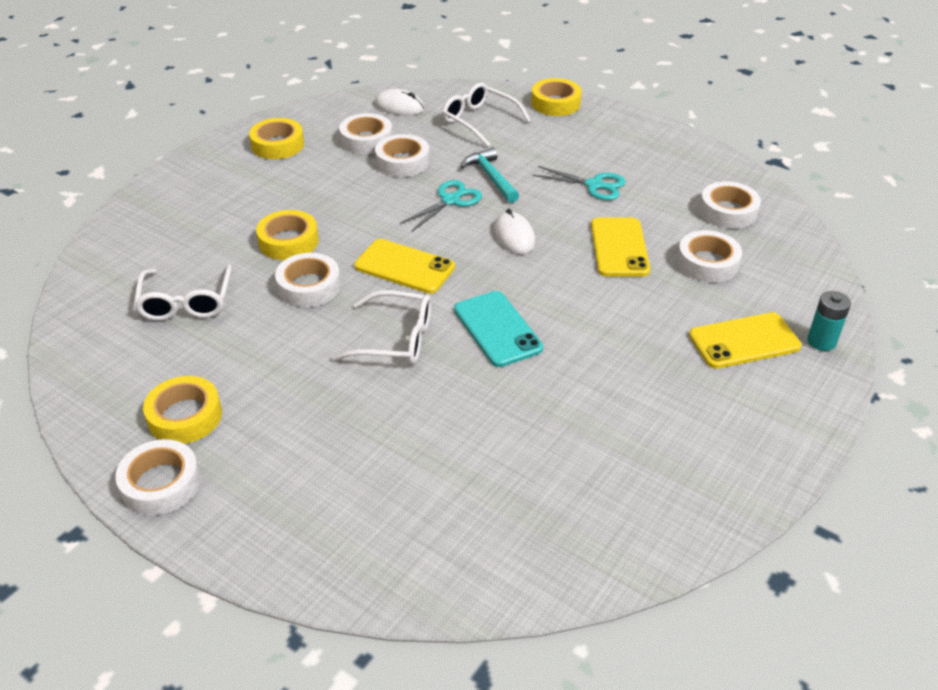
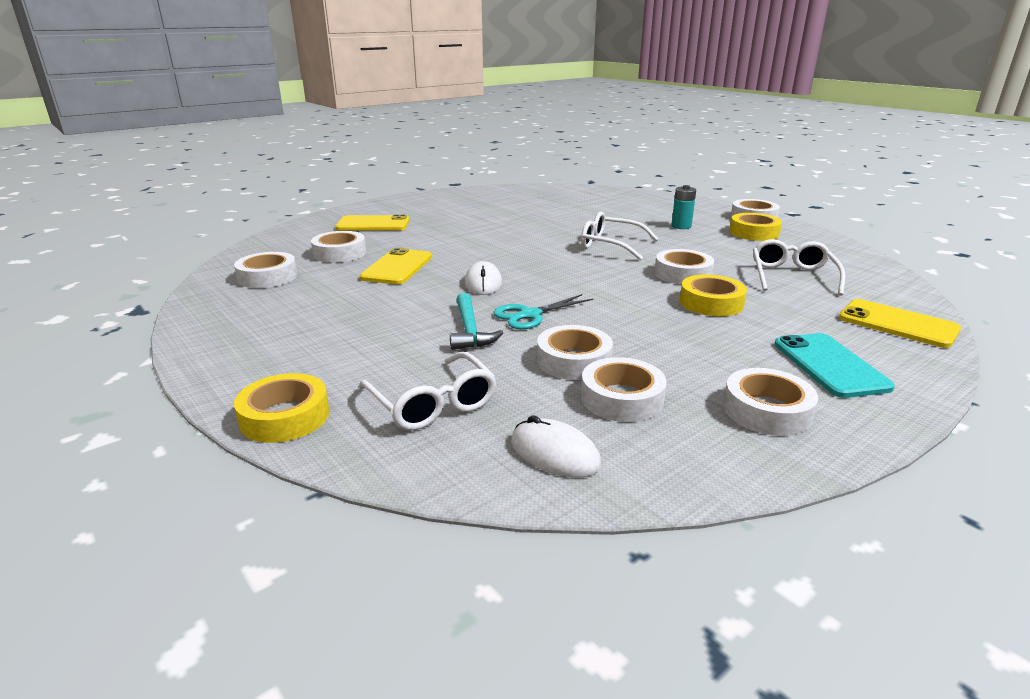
camera: 165 degrees left, 15 degrees down
(277, 145) = (766, 410): yellow tape -> white tape
(404, 267) = (595, 276): yellow phone -> yellow phone (897, 324)
(497, 329) = (533, 242): turquoise phone -> turquoise phone (830, 365)
(595, 185) = (362, 309): turquoise scissors -> none
(821, 341) = (326, 220): turquoise battery -> turquoise battery (681, 226)

